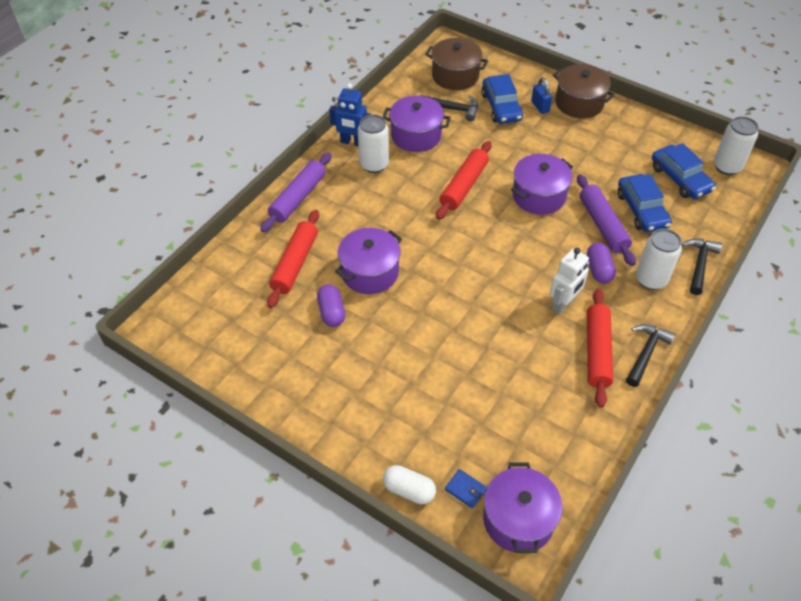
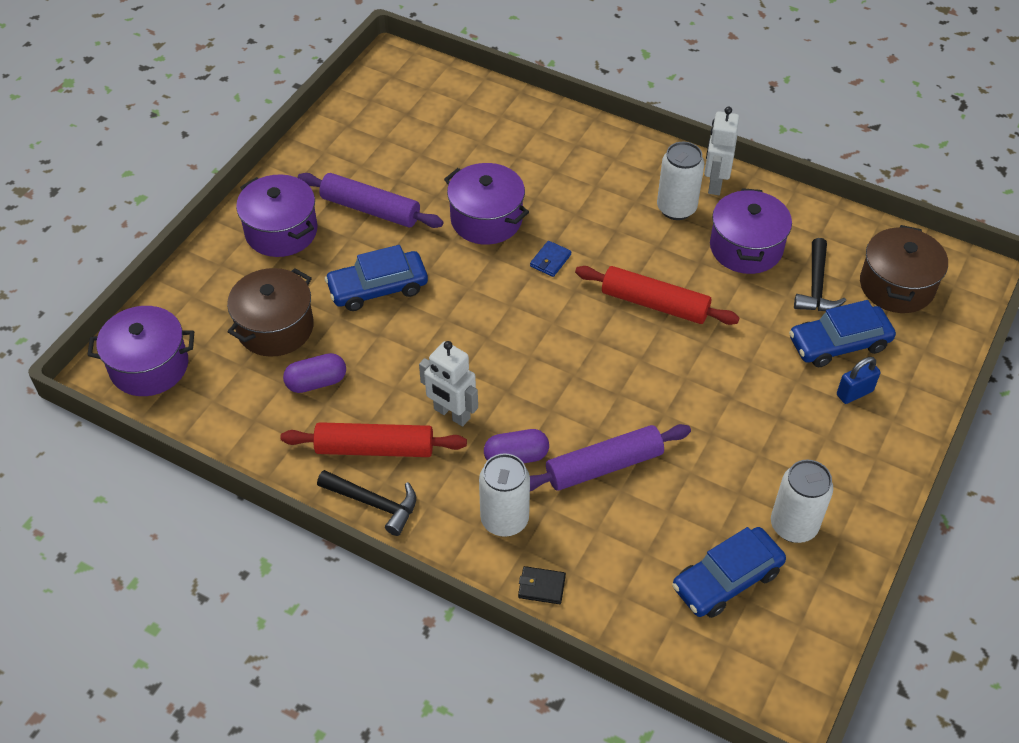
camera: 85 degrees right, 0 degrees up
(295, 263) = (493, 153): red rolling pin -> none
(298, 198) = (601, 143): purple rolling pin -> purple rolling pin (370, 209)
(331, 312) = (422, 191): purple capsule -> purple capsule (316, 382)
(352, 142) = (715, 183): blue robot -> white robot
(409, 490) = (191, 273): white capsule -> none
(465, 489) = (188, 320): blue wallet -> blue wallet (550, 260)
(538, 196) = (651, 389): purple pot -> purple pot (281, 231)
(579, 103) = (880, 446): brown pot -> brown pot (275, 327)
(641, 210) = (644, 518): blue car -> blue car (378, 288)
(699, 264) = (541, 587): black hammer -> black wallet
(727, 167) = (773, 655): white can -> white can (793, 526)

